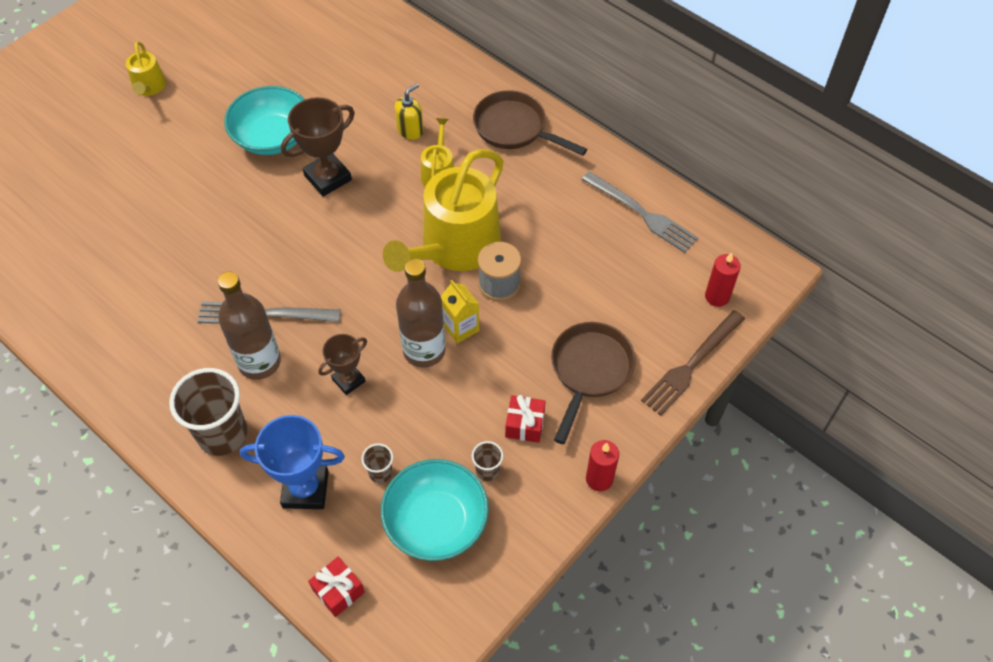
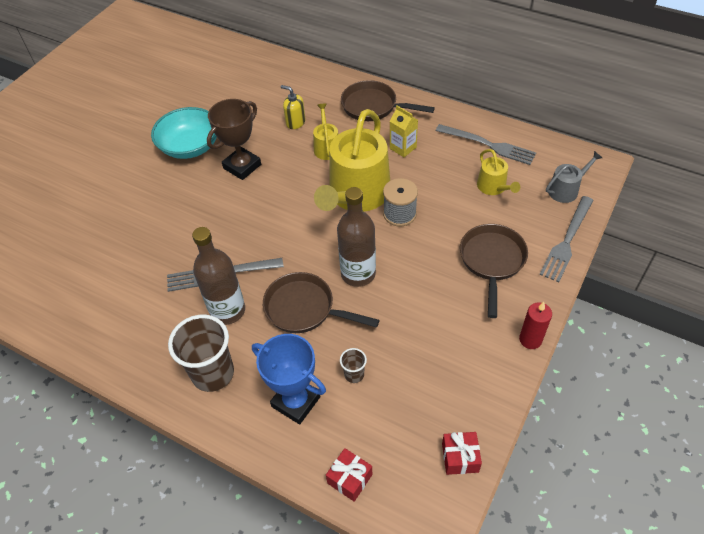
camera: 10 degrees left, 5 degrees down
(149, 87) = (83, 130): yellow watering can -> yellow watering can (493, 187)
(305, 489) = (296, 402): blue trophy -> blue trophy turned 45 degrees clockwise
(348, 380) = (305, 309): brown trophy -> brown pan
(410, 130) = (295, 122): yellow soap dispenser -> yellow soap dispenser turned 90 degrees counterclockwise
(436, 521) = (412, 402): turquoise bowl -> none
(461, 327) = (381, 251): yellow carton -> yellow carton (403, 148)
(487, 471) = (440, 353): brown cup -> none
(524, 424) = (456, 312): red gift -> red gift (460, 457)
(691, 365) = (567, 241): brown fork -> grey fork
(717, 296) = (566, 190): red candle -> grey watering can

